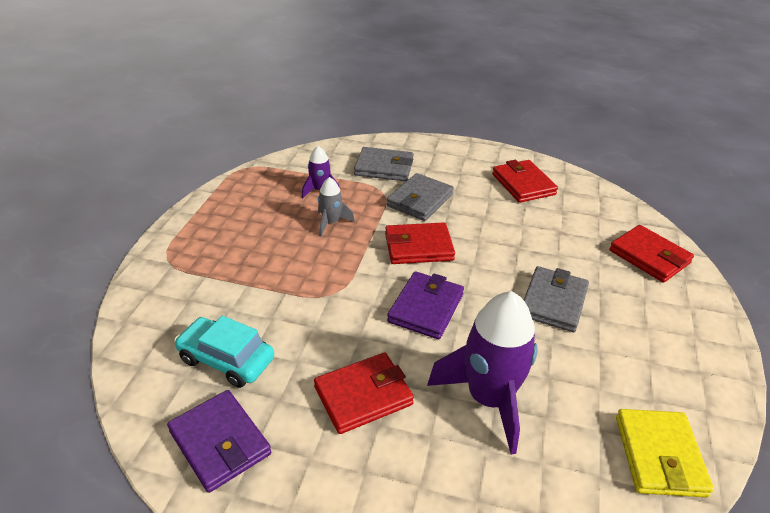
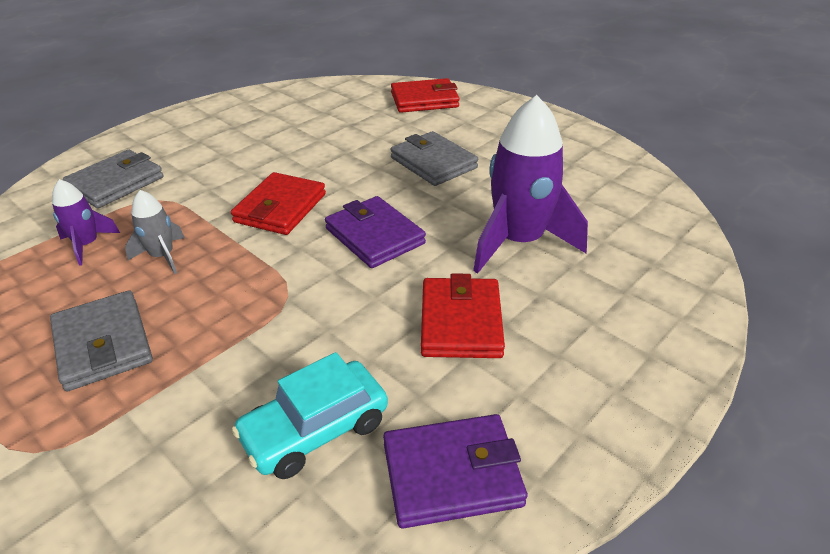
camera: 60 degrees left, 0 degrees up
(420, 200) = (207, 180): grey wallet -> grey wallet (103, 344)
(523, 184) = (264, 115): red wallet -> none
(659, 455) = (623, 183): yellow wallet -> none

